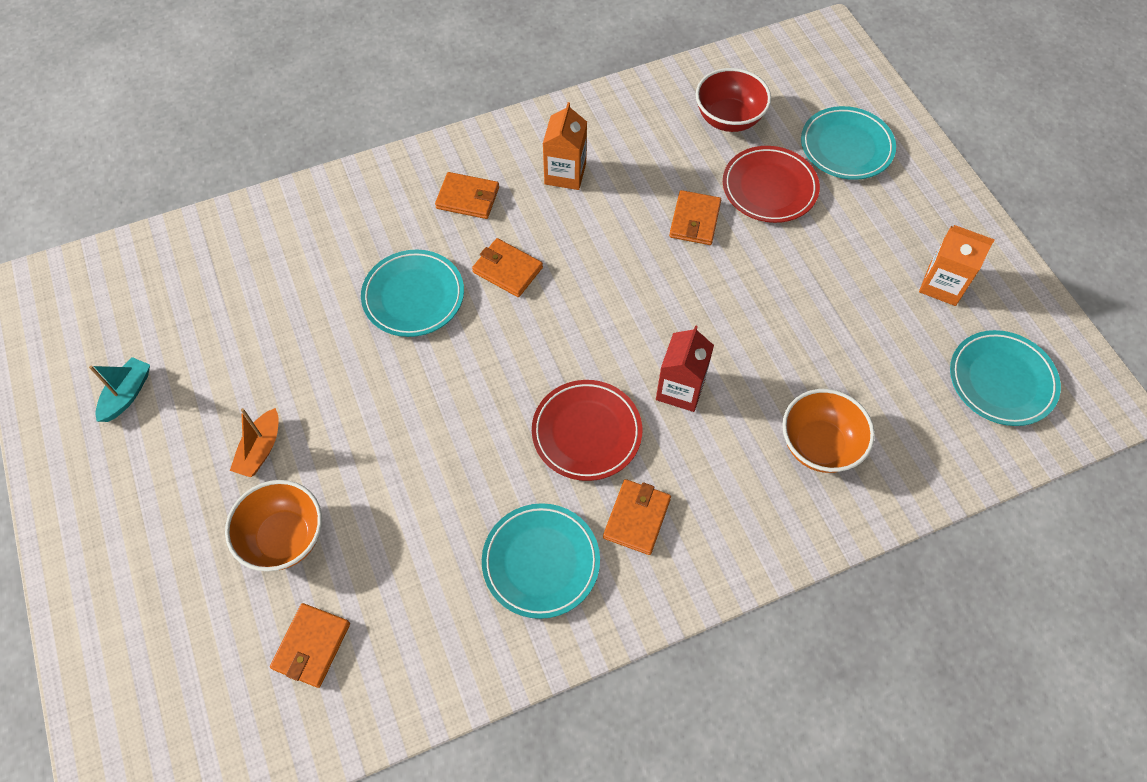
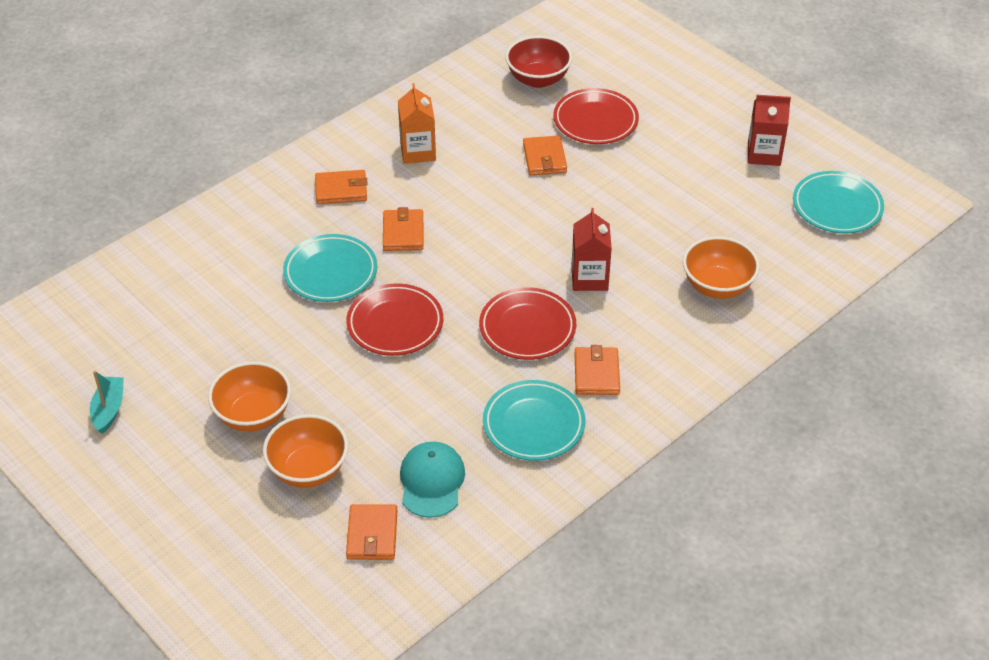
camera: 20 degrees left, 15 degrees down
(260, 449) = (253, 415): orange boat -> orange bowl
(402, 599) = (431, 481): none -> turquoise cap
(451, 382) = (395, 324): none -> red plate
(507, 270) = (403, 233): orange wallet -> orange wallet turned 75 degrees clockwise
(846, 147) = (645, 77): turquoise plate -> none
(942, 285) = (764, 154): orange carton -> red carton

